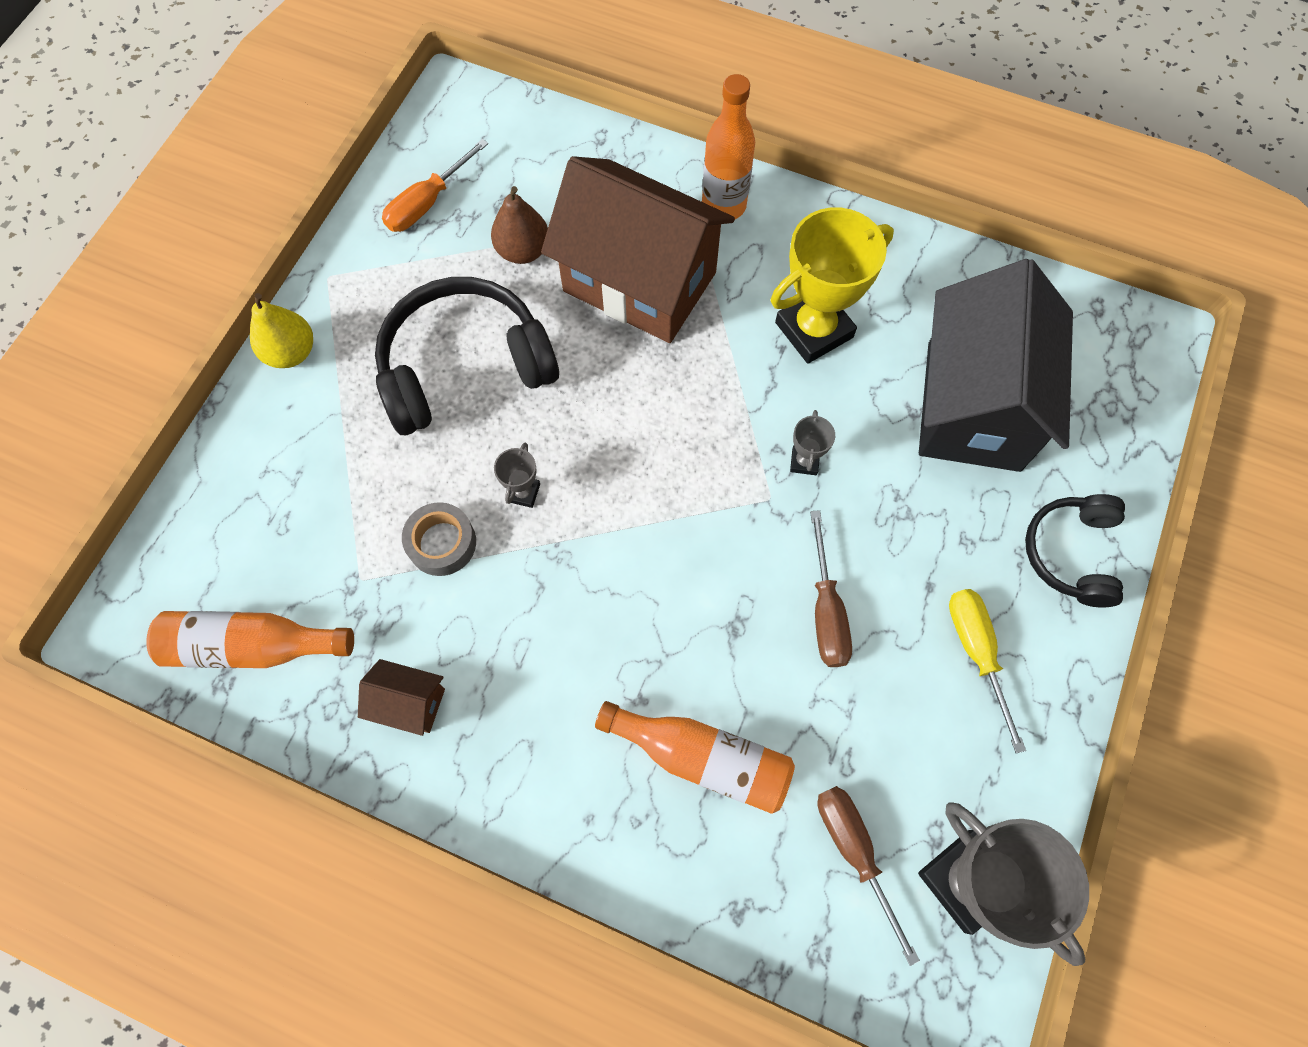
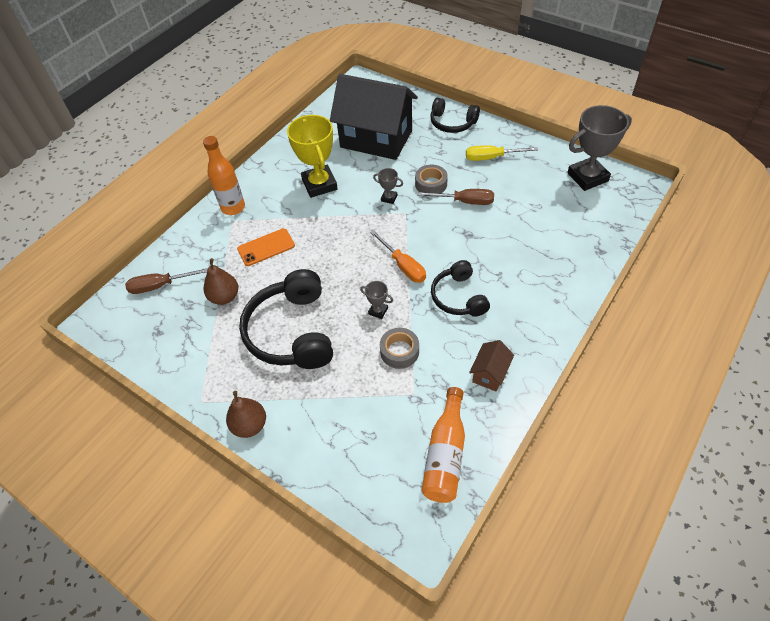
camera: 75 degrees left, 15 degrees down
(291, 352) = (250, 425): yellow pear -> brown pear
(428, 203) = (169, 342): orange screwdriver -> orange screwdriver (403, 266)
(573, 628) = (458, 297): none -> black headphones
(639, 282) = (266, 247): brown house -> orange phone
(702, 758) = (530, 254): orange bottle -> none
(854, 852) = (575, 209): brown screwdriver -> brown screwdriver (160, 286)
(862, 535) = (431, 184): none -> grey tape

